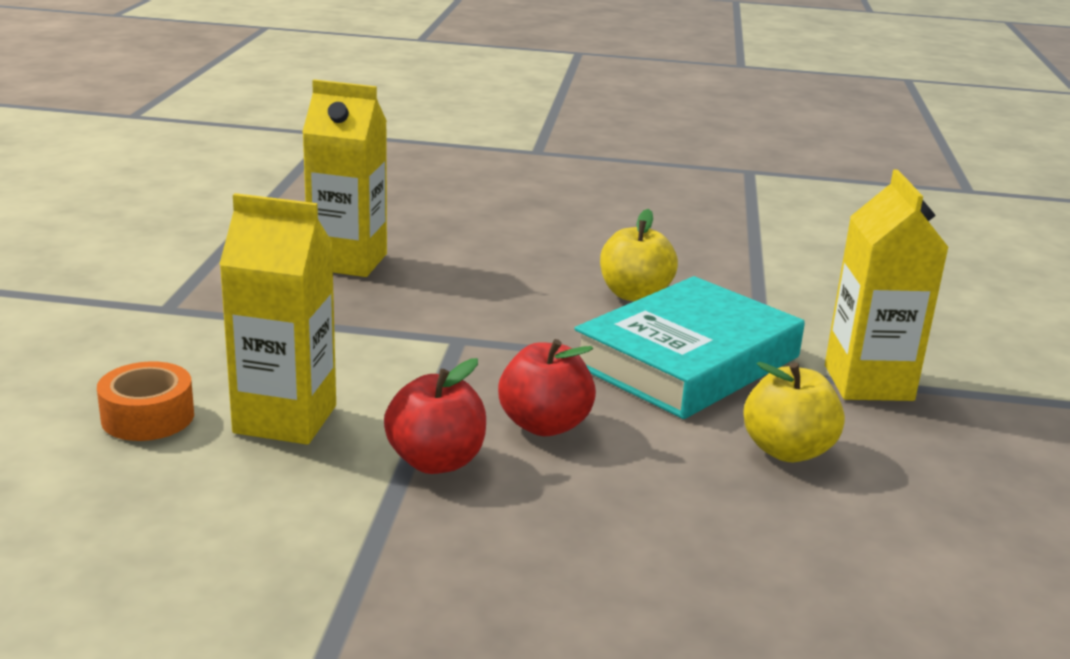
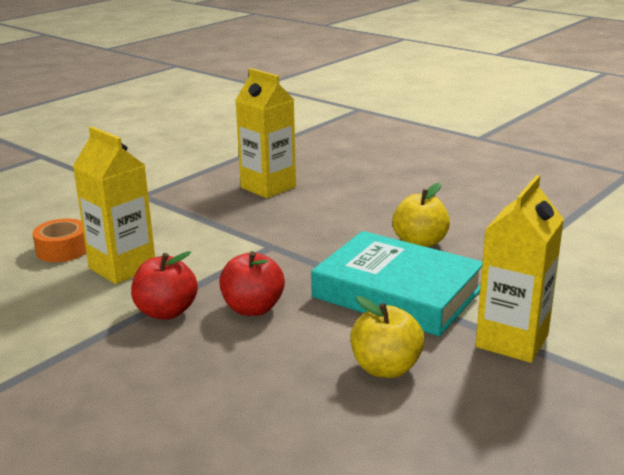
camera: 35 degrees right, 0 degrees up
(687, 361) = (397, 293): turquoise book -> turquoise book turned 45 degrees clockwise

